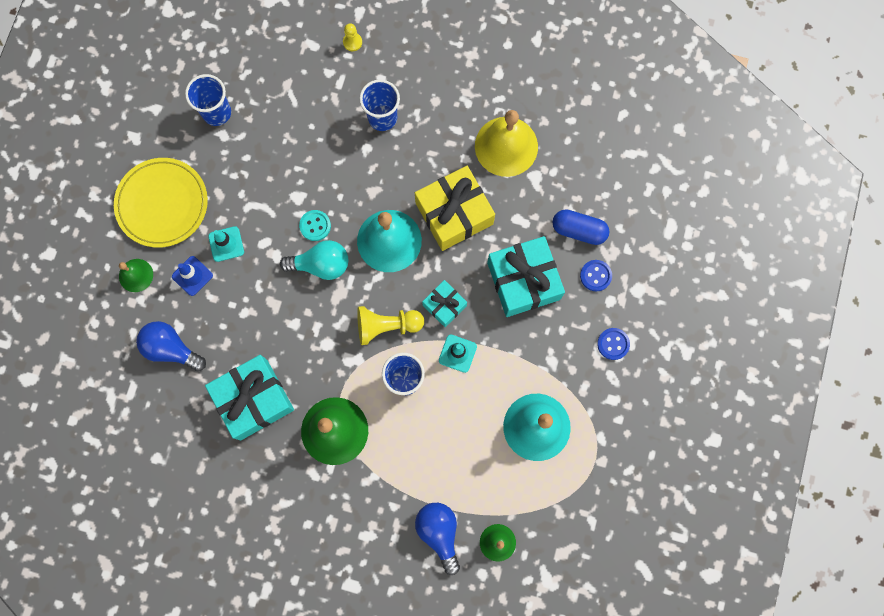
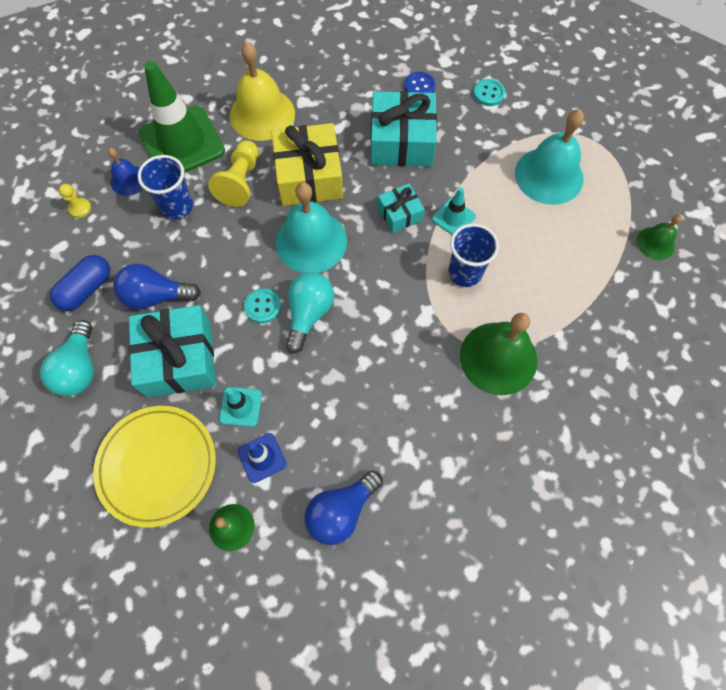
camera: 70 degrees left, 10 degrees down
(217, 113) = (80, 368): blue cup -> turquoise light bulb
(254, 399) = (436, 433): turquoise gift -> turquoise gift (179, 359)
(387, 326) = (401, 272): yellow pawn -> yellow pawn (240, 182)
(393, 67) = (128, 180): none -> blue bell
(439, 532) = (634, 291): blue light bulb -> blue light bulb (156, 296)
(448, 92) = (182, 142): none -> green traffic cone
(578, 230) = (371, 85): blue capsule -> blue capsule (87, 289)
(613, 344) = (488, 94): blue button -> turquoise button

